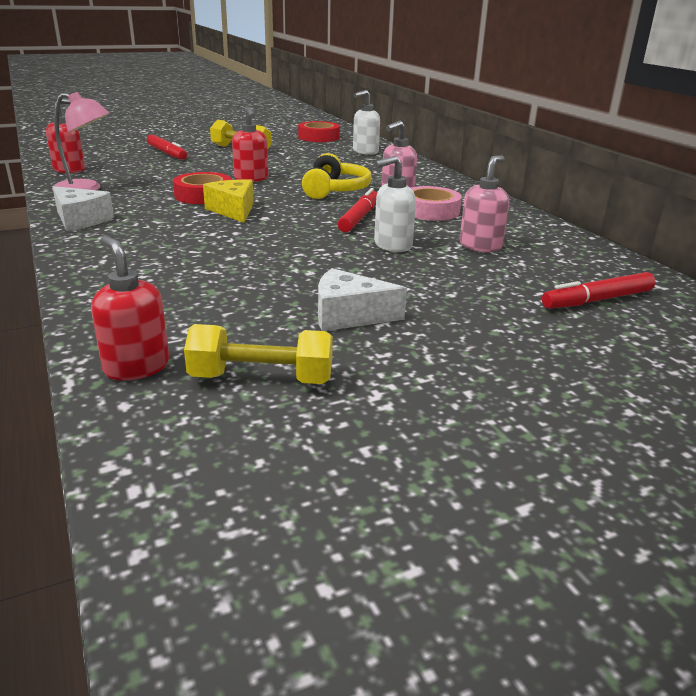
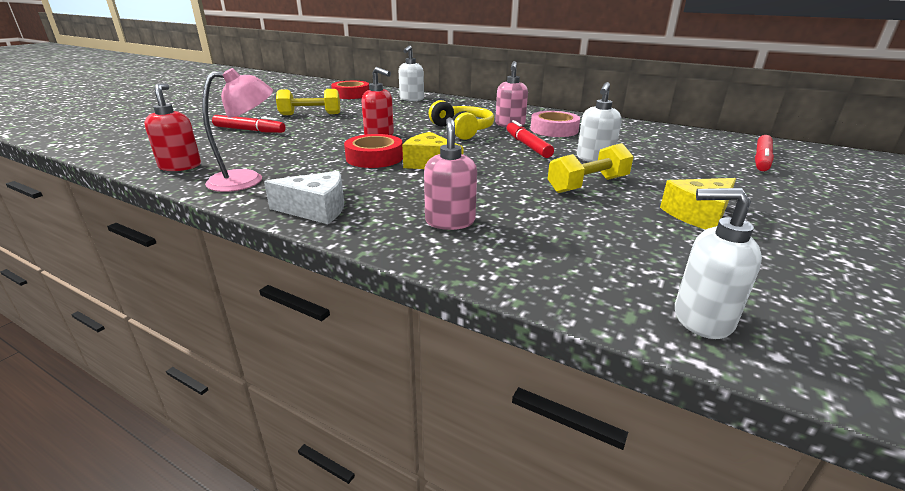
camera: 35 degrees left, 0 degrees up
(136, 367) = (701, 318): red soap dispenser -> white soap dispenser
(261, 379) = (781, 283): yellow dumbbell -> yellow dumbbell (588, 185)
(349, 316) = (698, 215): white cheese -> yellow cheese
(480, 246) = (636, 145): pink soap dispenser -> pink soap dispenser (450, 221)

